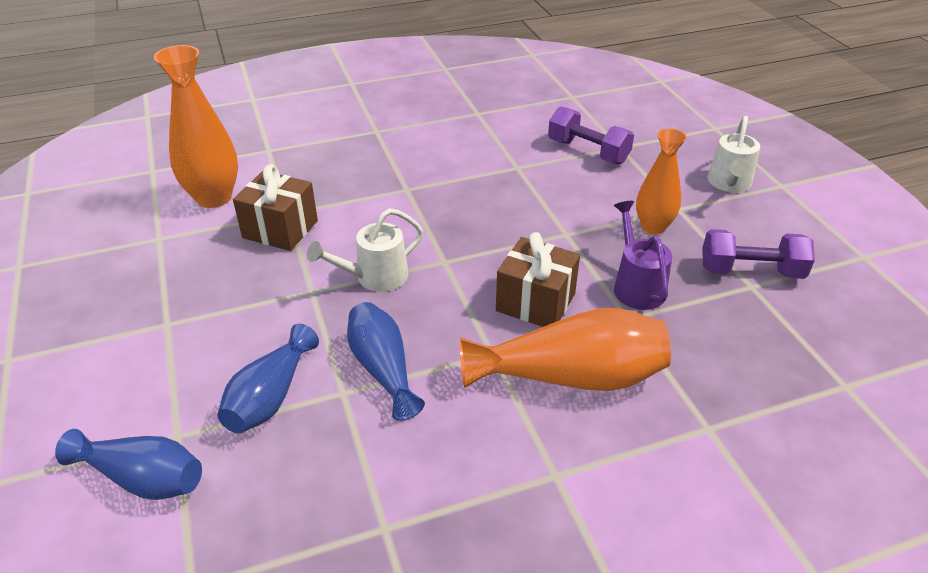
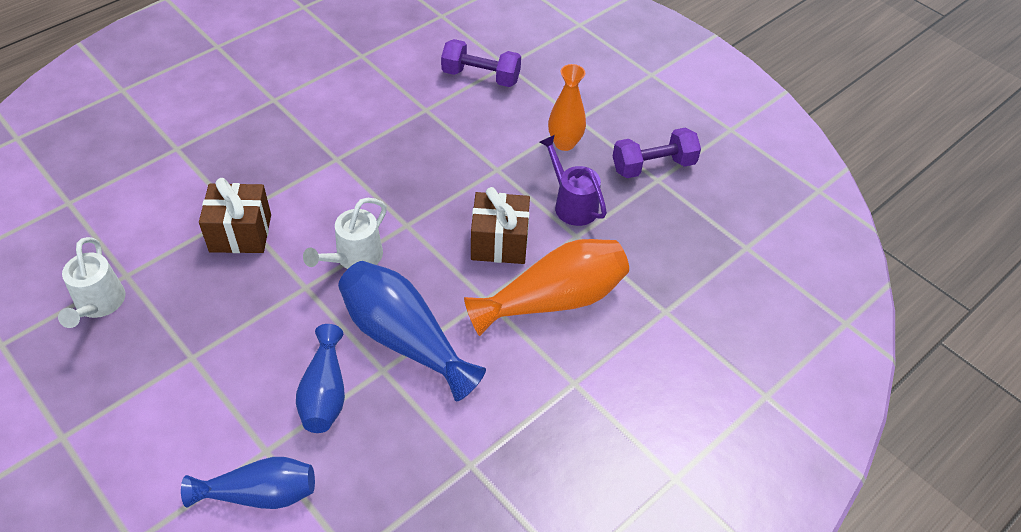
camera: 25 degrees left, 10 degrees up
(214, 197) = (154, 216): orange vase -> none
(383, 369) = (404, 339): blue vase -> blue vase, size x1.52
(729, 184) = (610, 83): white watering can -> white watering can (98, 305)

